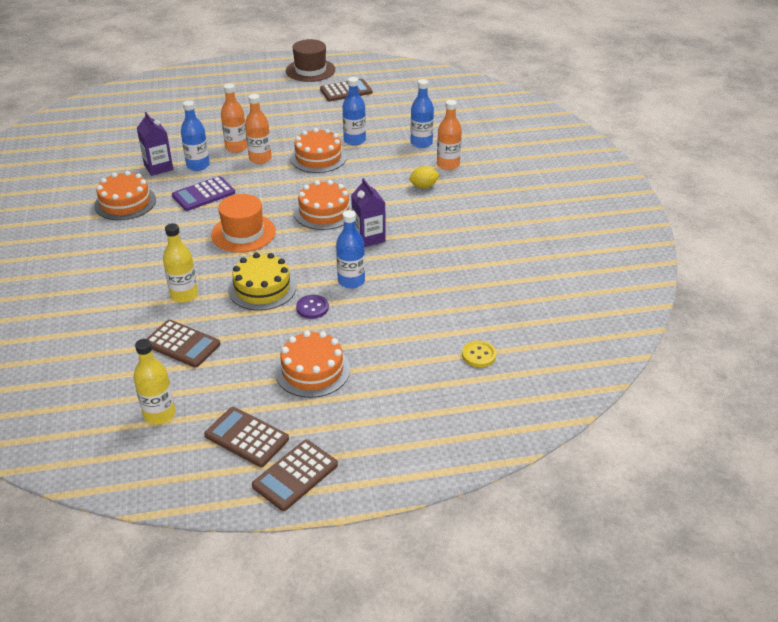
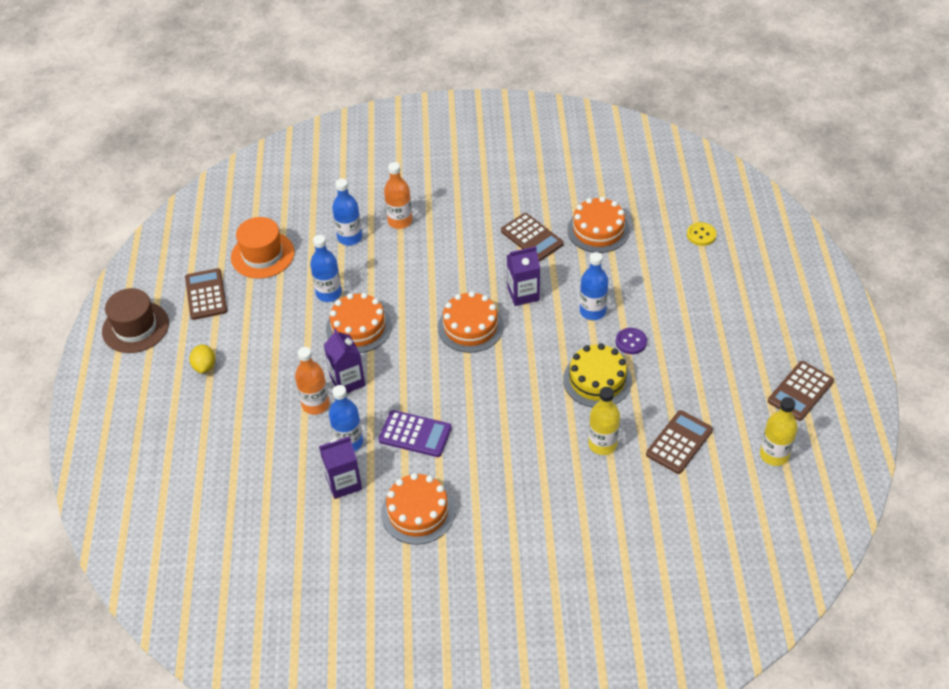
camera: 80 degrees left, 10 degrees up
(203, 194) = (415, 434): purple calculator -> purple calculator turned 45 degrees counterclockwise
(243, 233) = (499, 396): orange hat -> orange hat (262, 255)
(260, 158) = (347, 381): orange bottle -> purple carton
(295, 475) = (841, 360): brown calculator -> brown calculator (531, 238)
(312, 370) = (718, 345): orange cake -> orange cake (598, 230)
(424, 186) = (437, 244): yellow lemon -> yellow lemon (204, 366)

